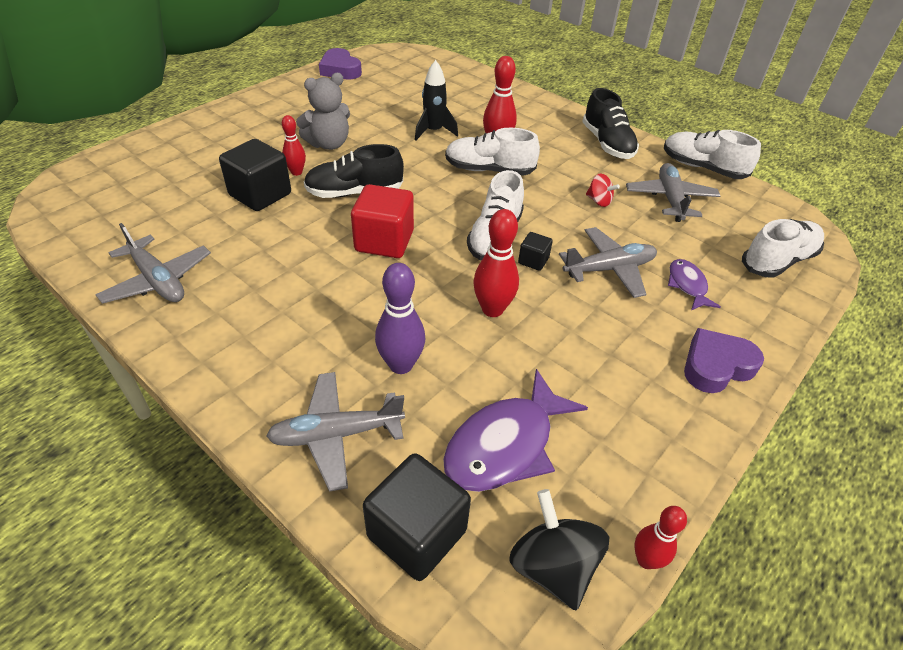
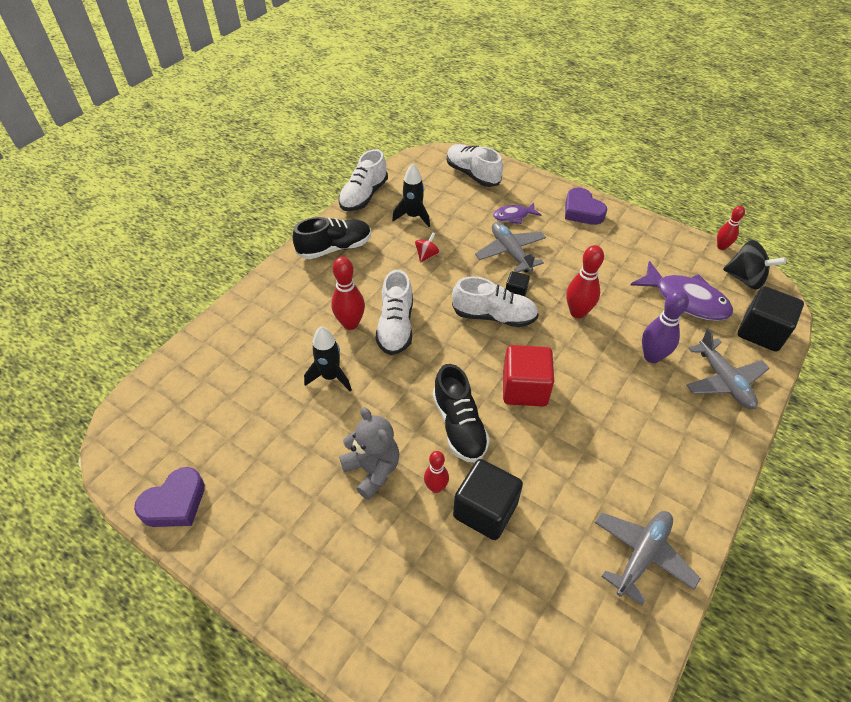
camera: 95 degrees left, 5 degrees up
(552, 566) = (745, 279): black spinning top -> black spinning top turned 120 degrees counterclockwise
(670, 199) = (413, 216): grey plane -> black rocket

